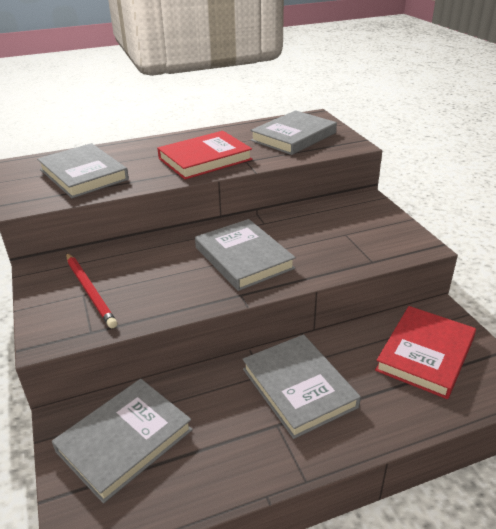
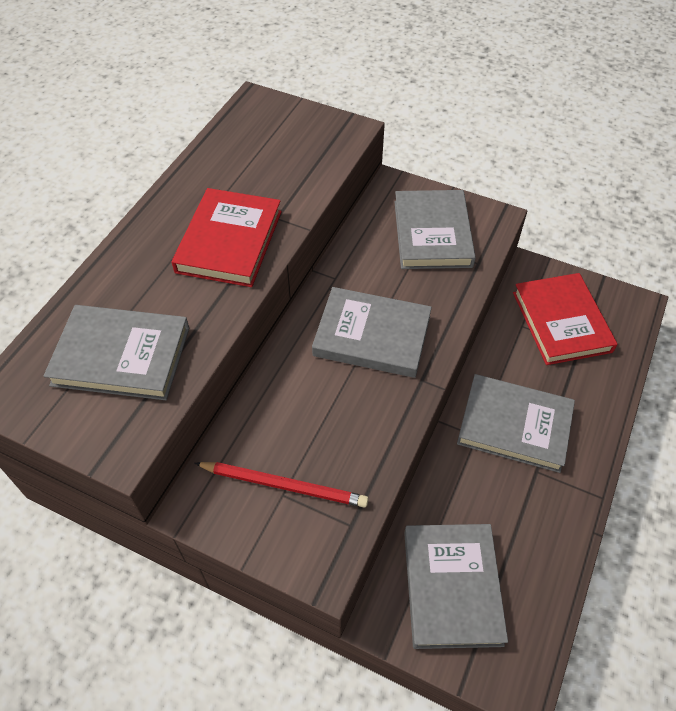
camera: 45 degrees left, 20 degrees up
(293, 136) = (276, 149): grey book -> grey book (432, 233)

